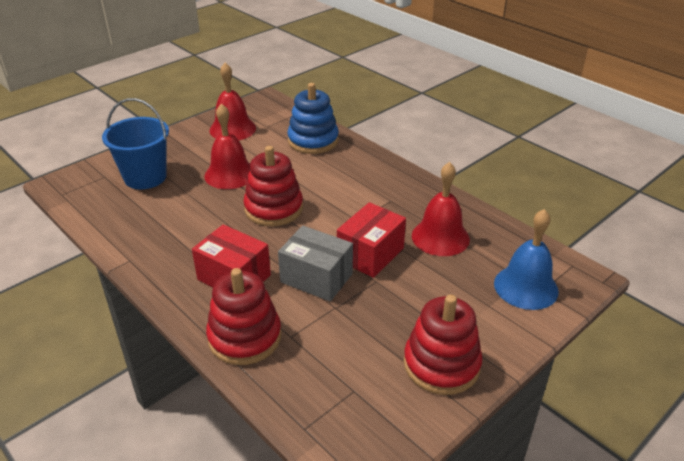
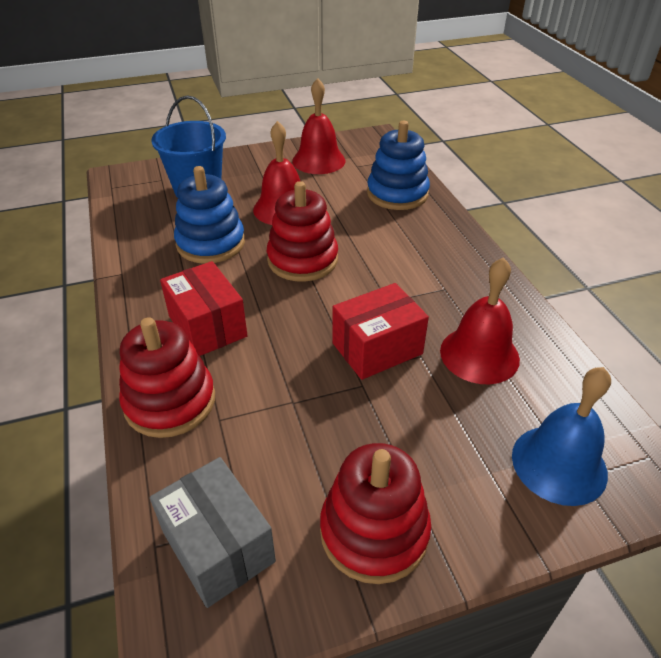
camera: 25 degrees right, 5 degrees up
(189, 216) = (211, 243): none -> blue stacking toy
(316, 278) = (295, 357): grey box -> grey box (218, 546)

